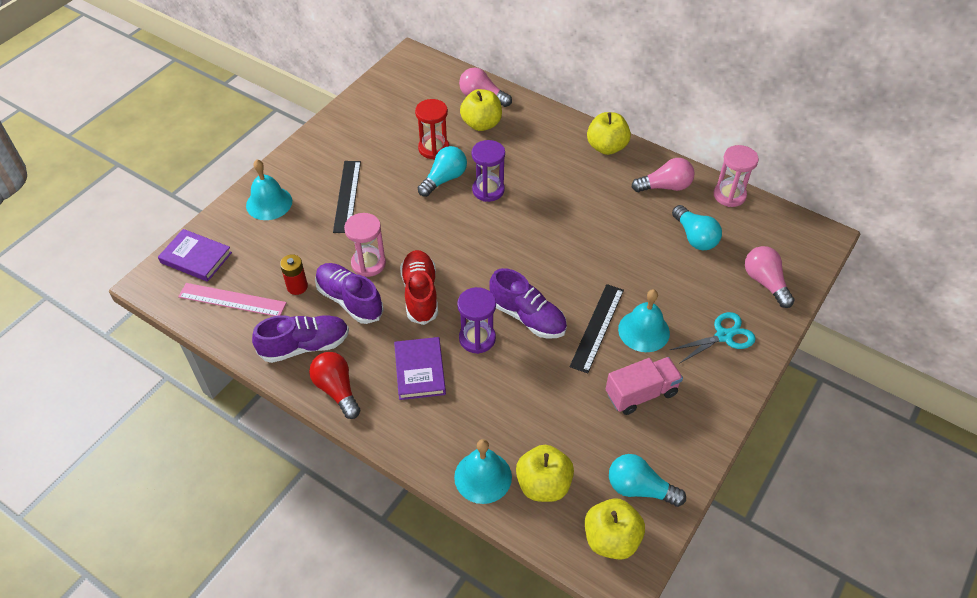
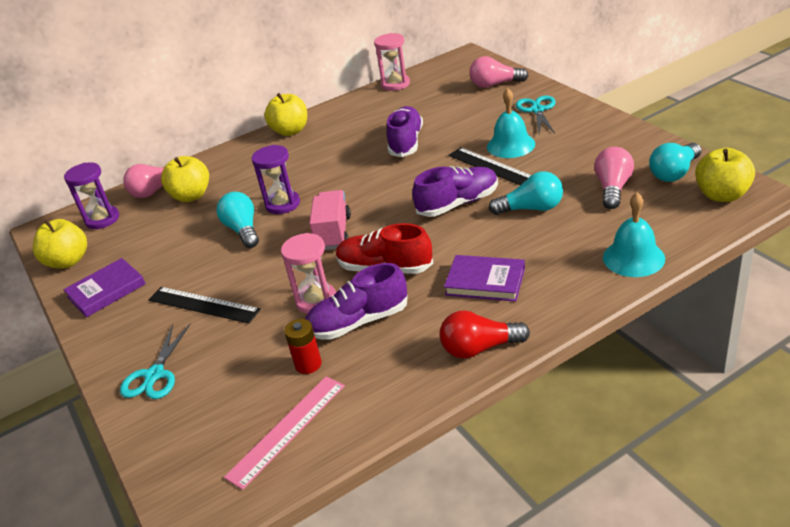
camera: 60 degrees left, 15 degrees down
(196, 258) = (187, 462): purple book -> purple book (106, 291)
(269, 203) = (154, 375): turquoise bell -> turquoise scissors
(305, 346) = (402, 368): purple shoe -> purple shoe (406, 142)
(433, 148) = (194, 231): red hourglass -> none
(477, 338) = (465, 238): purple hourglass -> purple hourglass (102, 219)
(543, 485) = (654, 223): yellow apple -> yellow apple (68, 261)
(641, 393) = (576, 157): pink truck -> pink truck (333, 233)
(665, 186) = (361, 110): pink light bulb -> pink light bulb (612, 188)
(694, 237) = (427, 106): turquoise light bulb -> turquoise light bulb (531, 208)

